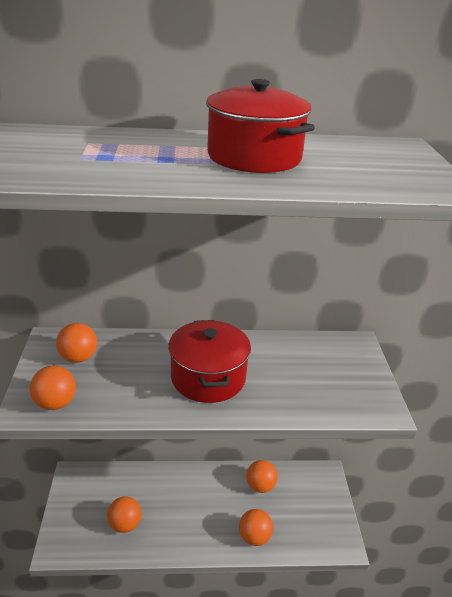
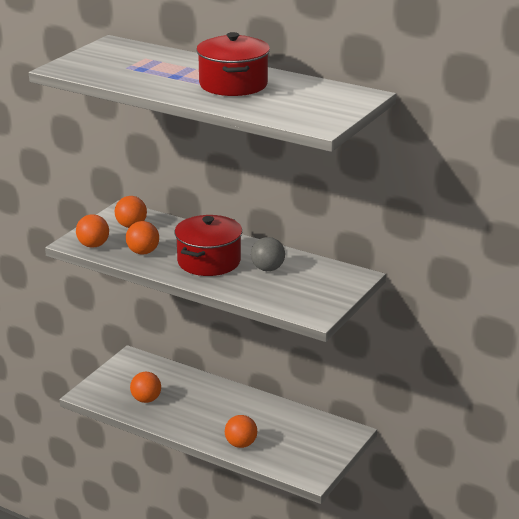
camera: 35 degrees right, 5 degrees down
(260, 486) = (279, 418): orange ball -> orange ball (143, 252)
(274, 365) = (267, 269): none -> grey ball

